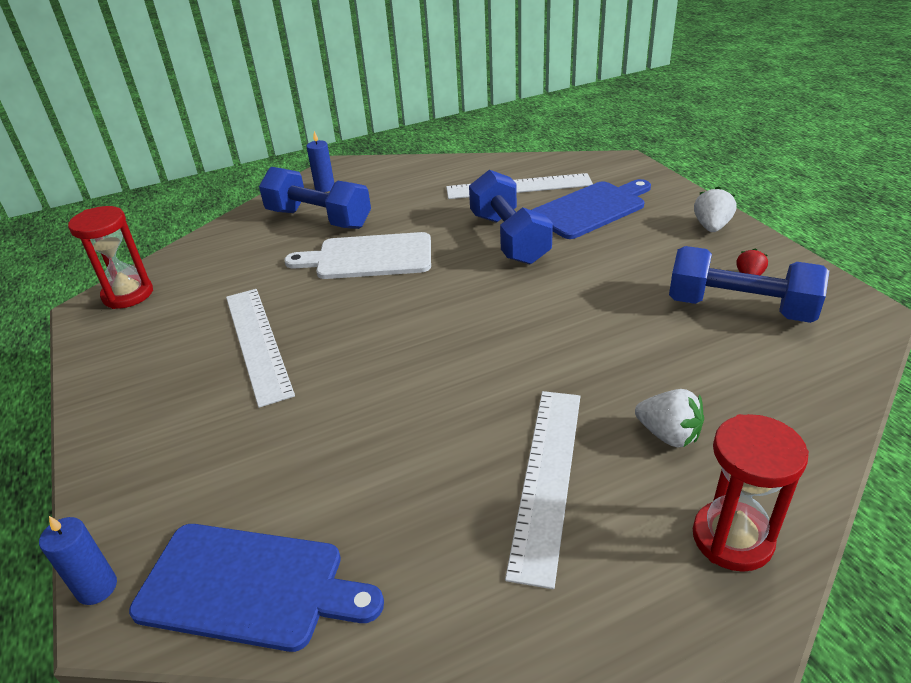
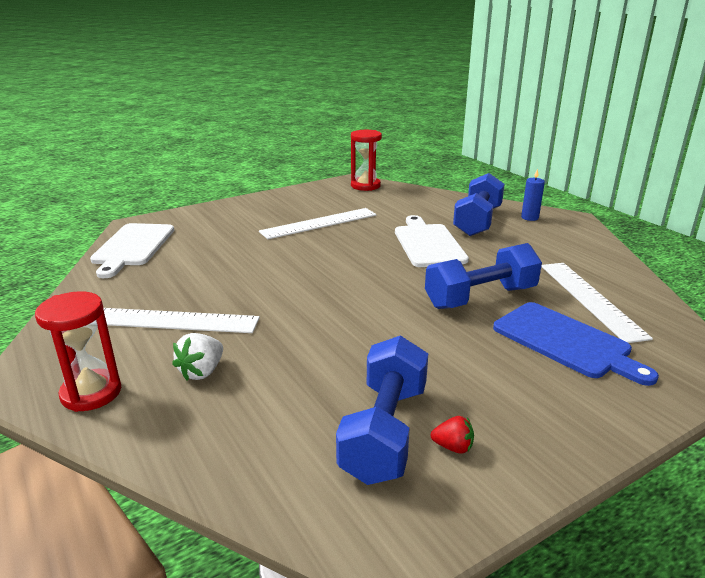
camera: 80 degrees right, 10 degrees down
(97, 588) = (147, 218): blue candle -> none
(248, 586) = (132, 247): blue cutting board -> white cutting board
(711, 227) = (567, 429): white strawberry -> none

